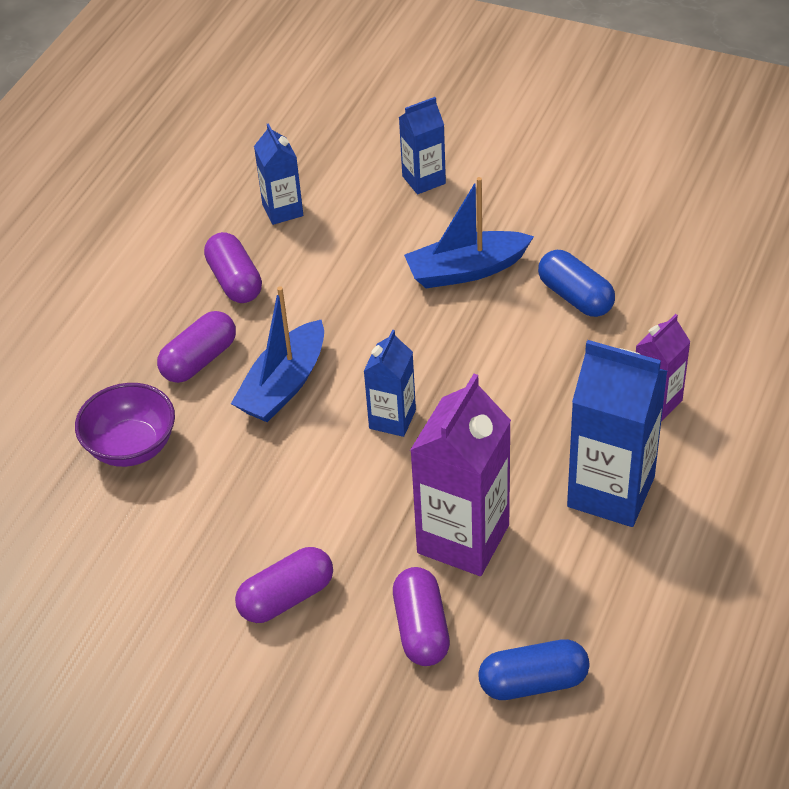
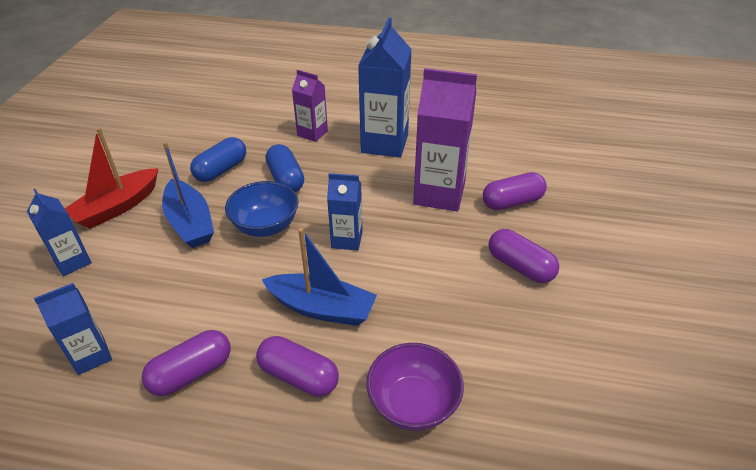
camera: 105 degrees left, 5 degrees down
(441, 340) = (265, 226): none -> blue bowl
(514, 204) = (117, 207): none -> red boat
(533, 682) = (524, 158): blue capsule -> blue capsule (286, 179)

